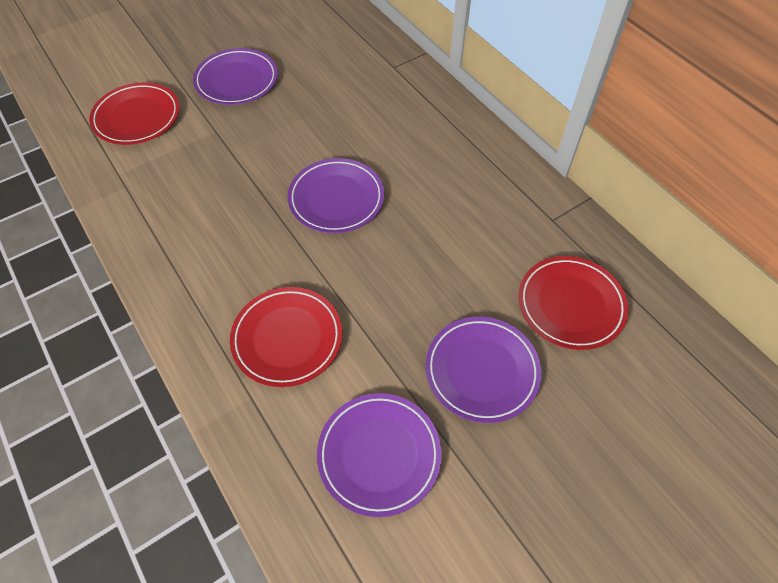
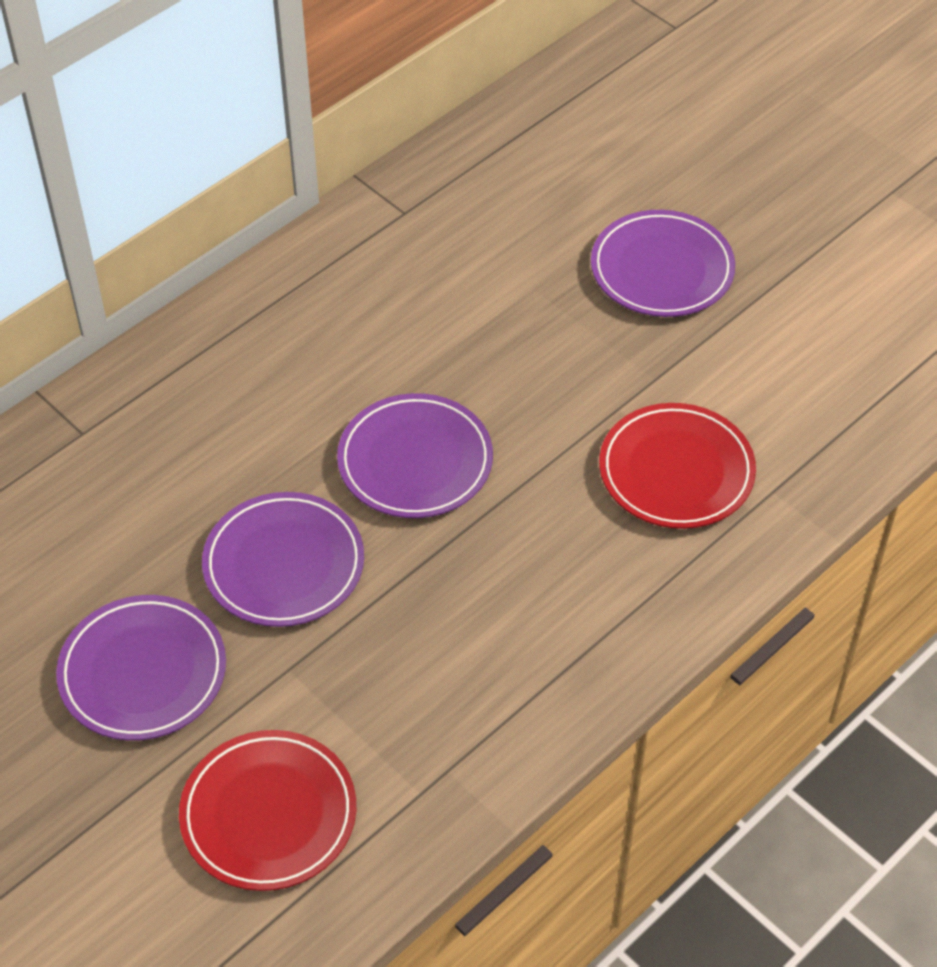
camera: 100 degrees left, 5 degrees down
(379, 455) = (800, 352): purple plate -> purple plate (284, 564)
(570, 305) = (542, 192): red plate -> none

